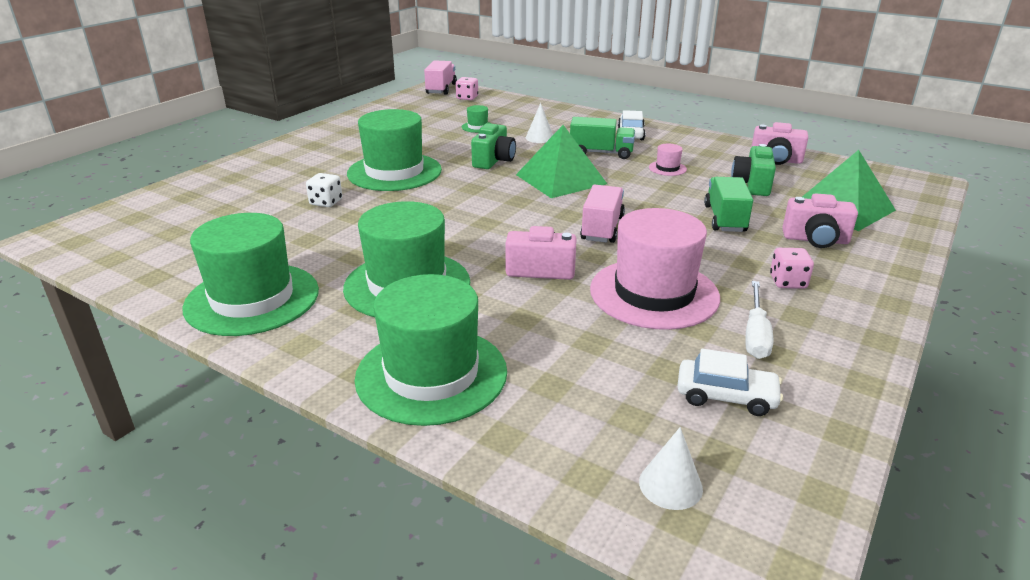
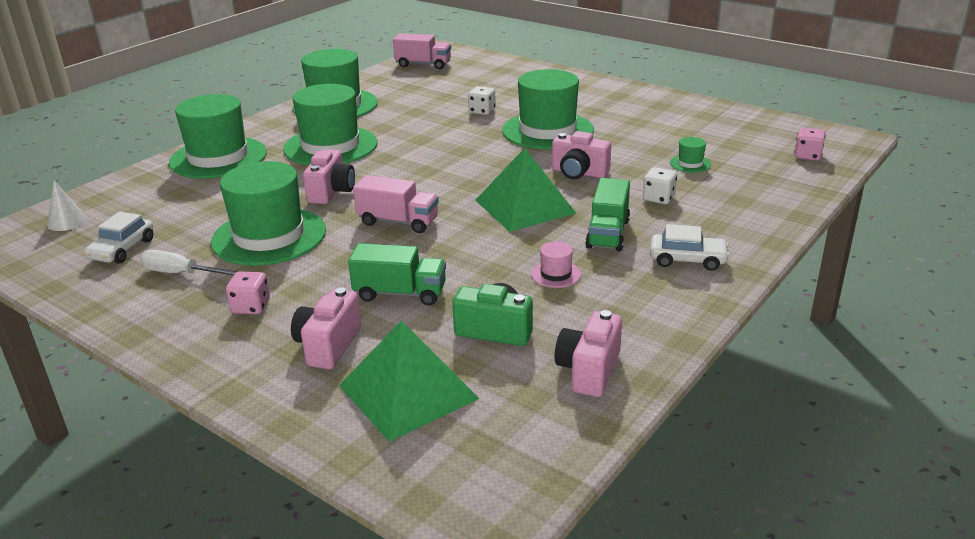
camera: 95 degrees right, 0 degrees up
(441, 89) = (840, 140): pink truck -> pink truck (423, 64)
(494, 161) = (579, 173): green camera -> pink camera
(539, 138) = (658, 198): white cone -> white dice
(654, 293) = (269, 236): pink hat -> green hat

